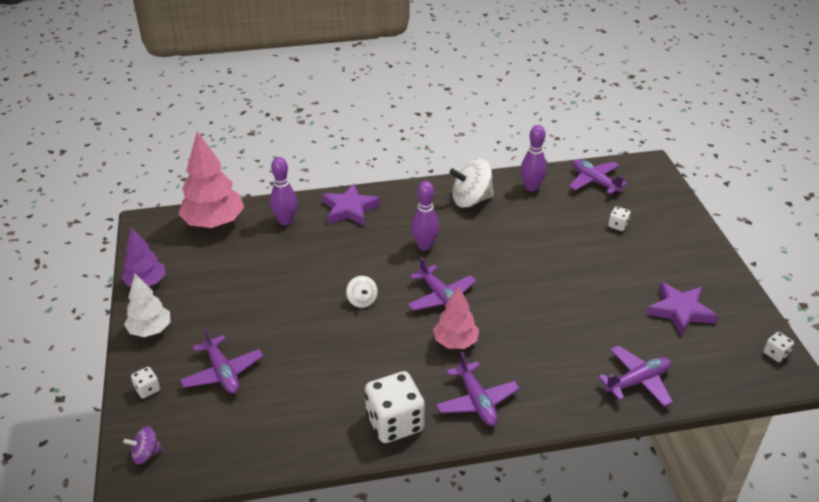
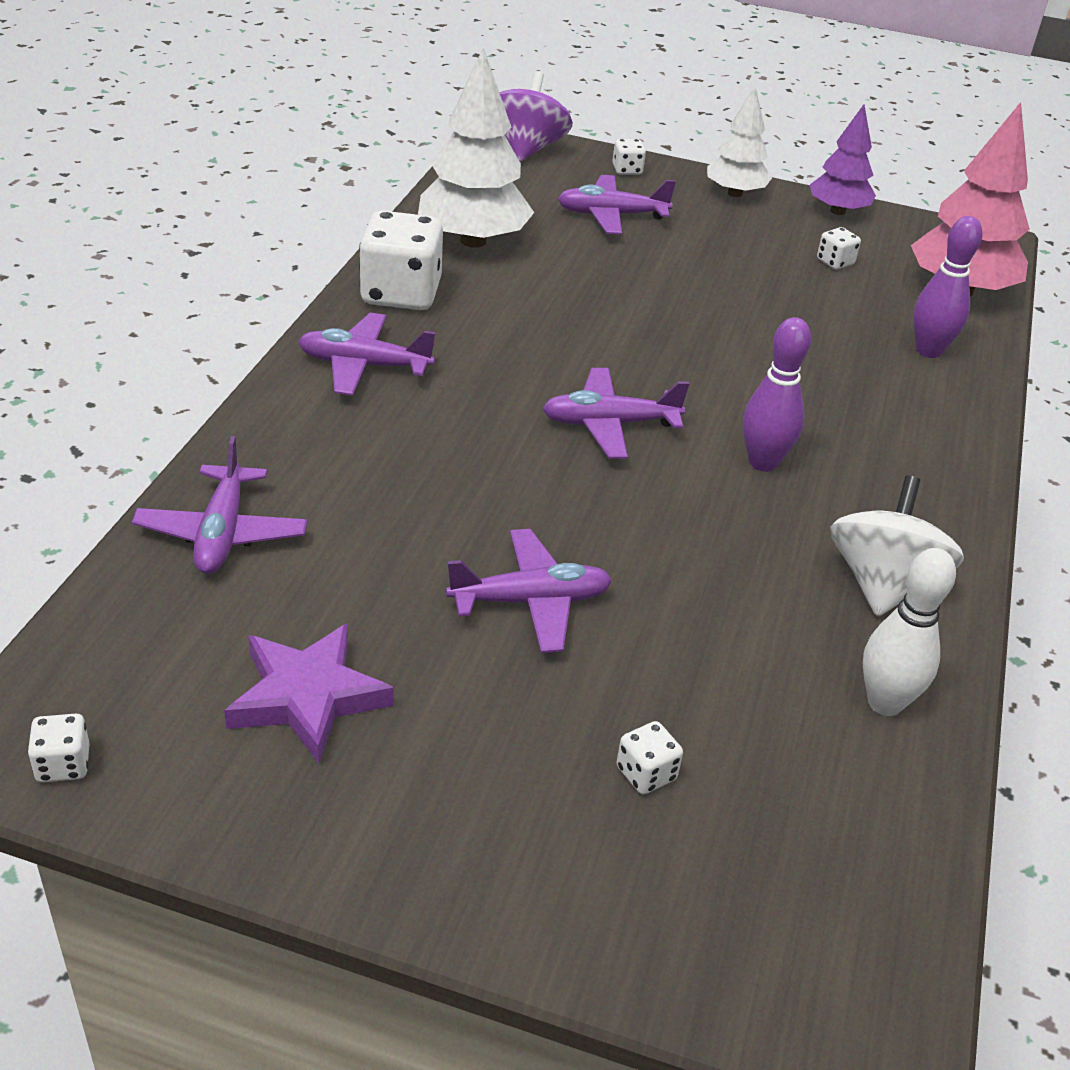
camera: 115 degrees right, 0 degrees up
(146, 454) = (526, 149): purple spinning top -> purple spinning top, size x1.87
(215, 269) = (835, 262): none -> white dice
(305, 421) = (473, 240): none -> white tree
(350, 209) = (930, 423): purple star -> none
(362, 300) = (665, 351): white spinning top -> none
(455, 342) = (495, 396): pink tree -> none
(531, 187) = (885, 702): purple bowling pin -> white bowling pin
(594, 182) = (853, 840): purple plane -> purple plane (530, 601)

